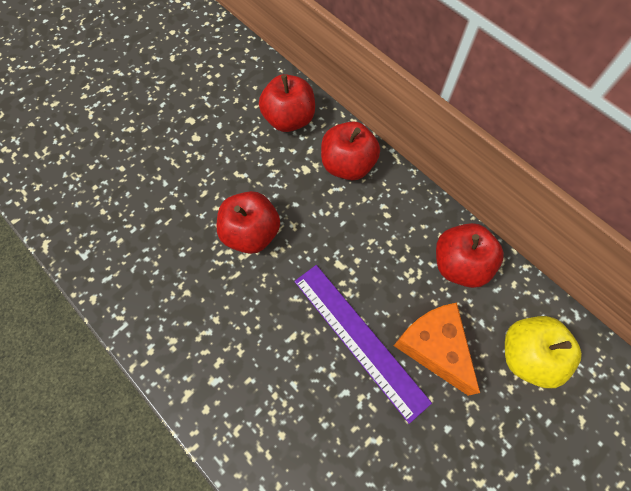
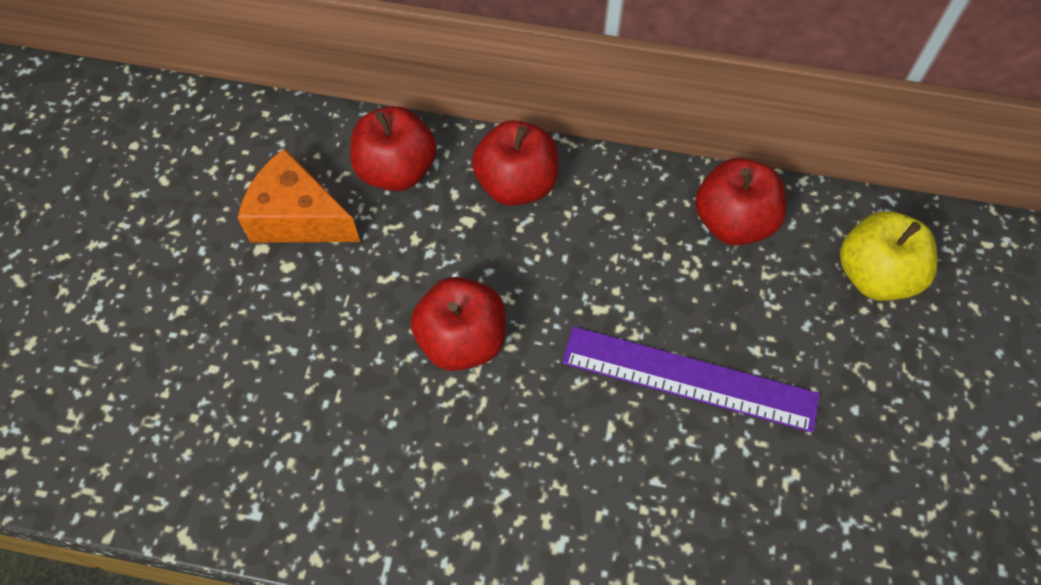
camera: 35 degrees left, 5 degrees down
(434, 347) = (775, 332): orange cheese -> orange cheese (298, 217)

